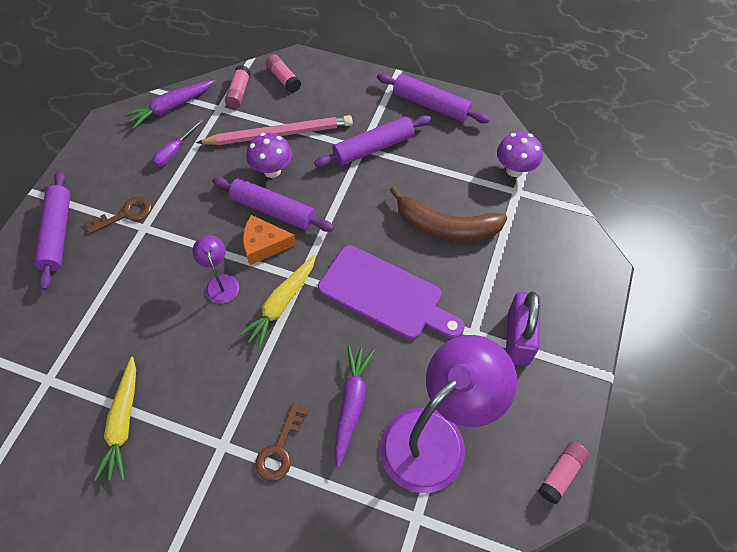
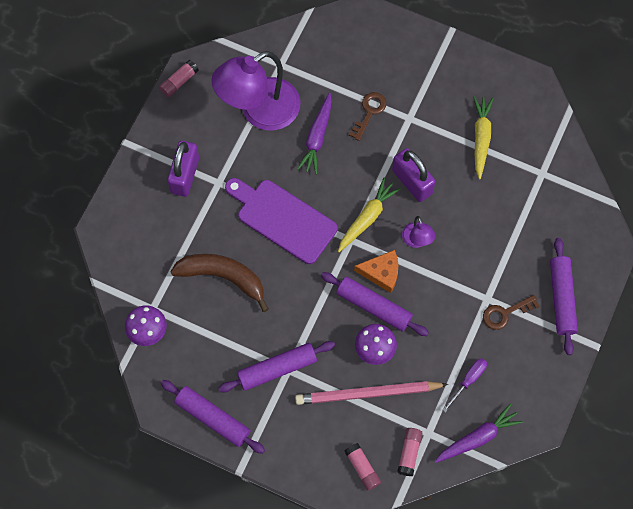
camera: 175 degrees left, 10 degrees up
(223, 354) = (412, 182): none -> purple padlock

